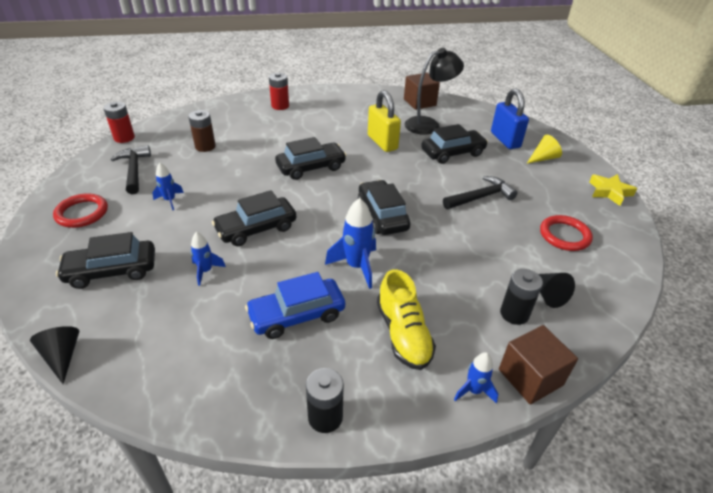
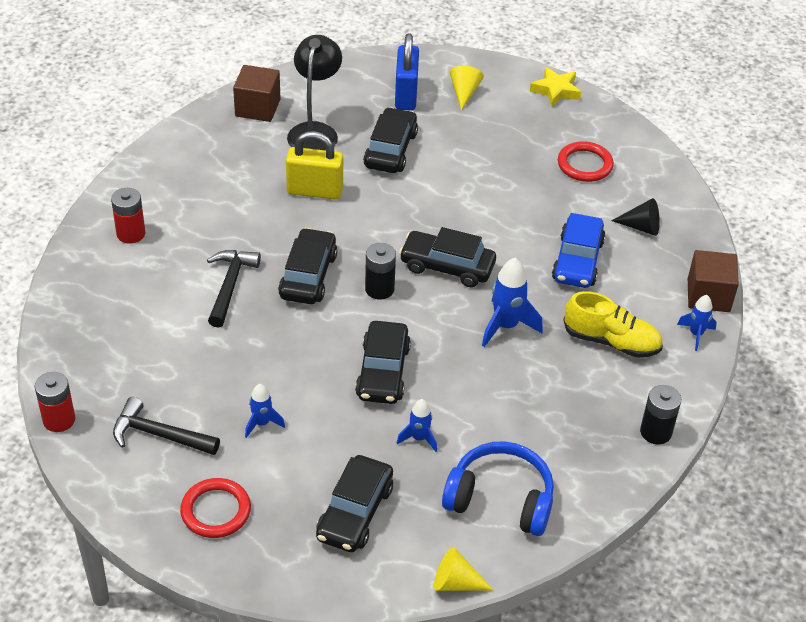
camera: 55 degrees left, 5 degrees up
(62, 356) = (456, 583): black cone -> yellow cone
(171, 343) = (500, 499): none -> blue headphones
(205, 146) = (166, 348): brown battery -> none
(297, 315) = (535, 398): blue car -> blue car (577, 260)
(480, 197) = (483, 180): black hammer -> black hammer (230, 286)
(505, 140) = (406, 95): blue padlock -> blue padlock turned 75 degrees clockwise
(514, 314) = (644, 261): black battery -> black battery (379, 289)

